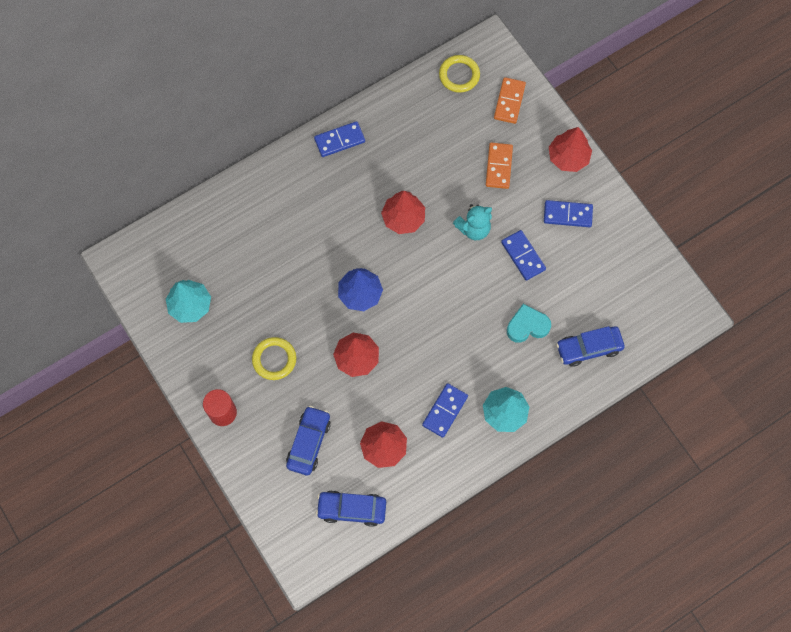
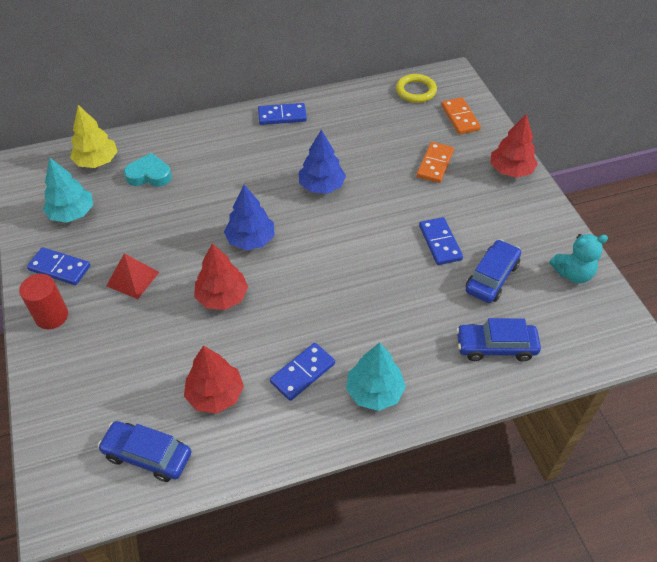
camera: 15 degrees right, 20 degrees down
(185, 240) = (97, 161): none -> yellow tree
(274, 359) = (132, 279): yellow ring -> red pyramid
(309, 442) = (131, 369): blue car -> blue car (492, 277)
(403, 218) = (321, 186): red tree -> blue tree
(473, 229) = (393, 209): turquoise teddy bear -> turquoise teddy bear (573, 274)
(509, 101) = (460, 118): orange domino -> orange domino turned 45 degrees counterclockwise
(527, 326) = (427, 308): turquoise heart -> turquoise heart (149, 175)
(567, 214) = (499, 217): blue domino -> blue domino (60, 268)

